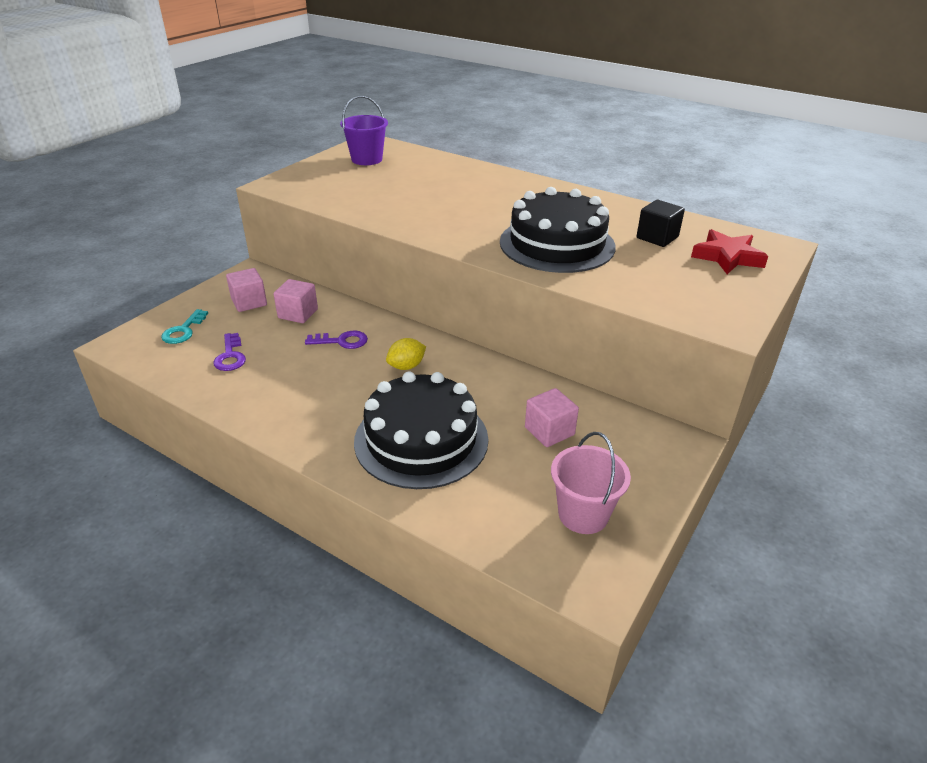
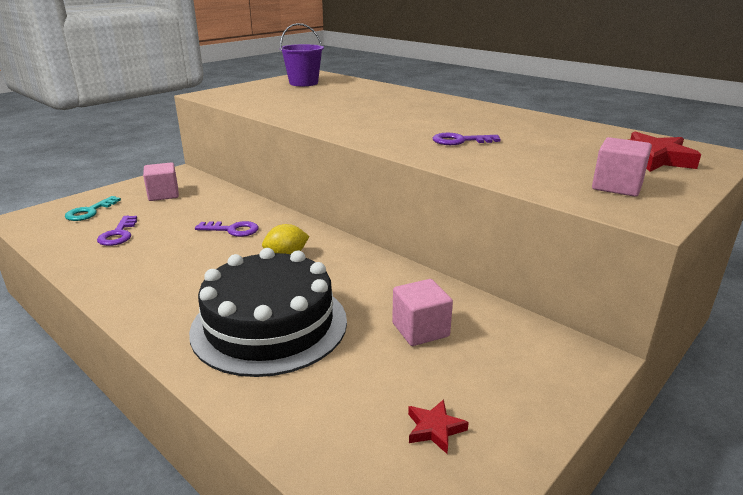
camera: 10 degrees right, 10 degrees down
(298, 314) = (203, 206): pink cube -> pink cube (617, 186)
(557, 244) = (460, 141): black cake -> purple key
(583, 514) = (434, 429): pink bucket -> red star
(657, 237) = (572, 141): black cube -> none

